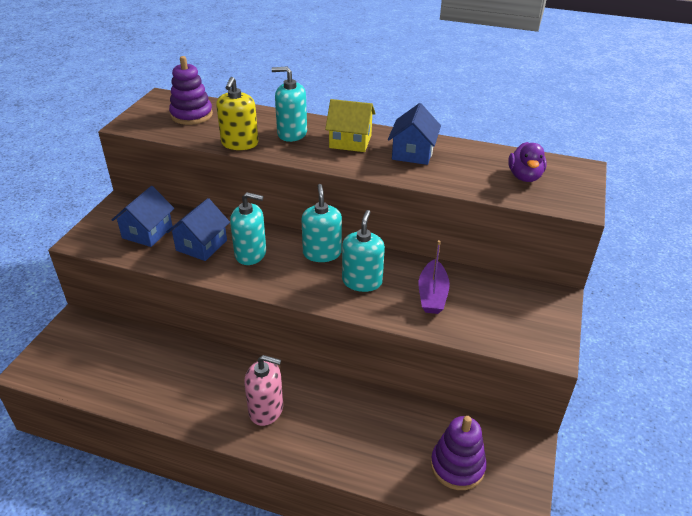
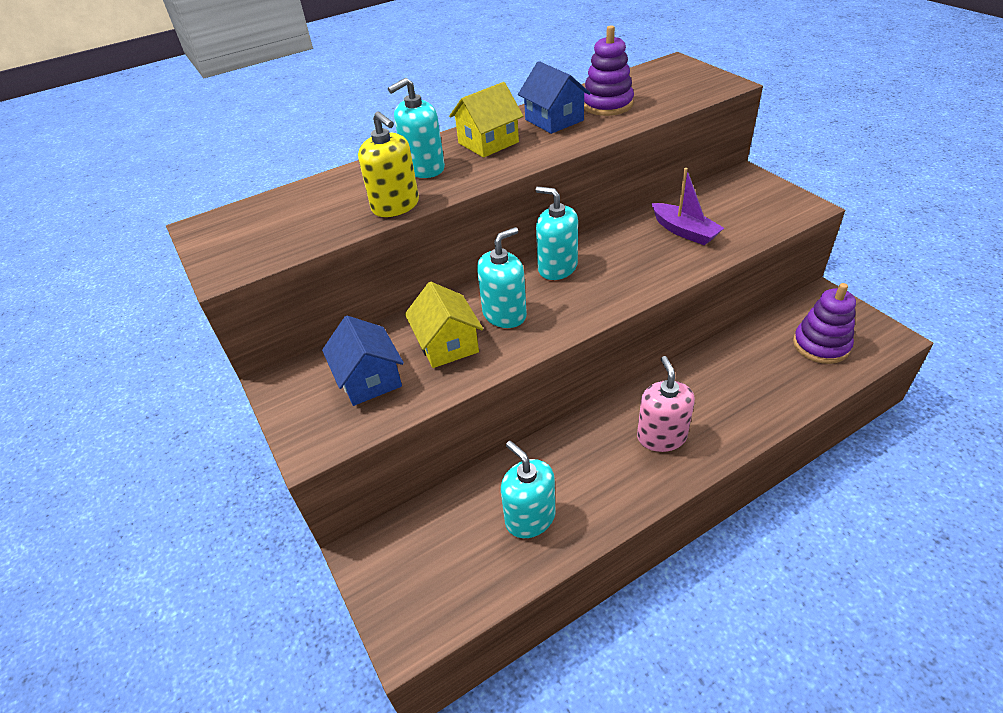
camera: 45 degrees left, 5 degrees up
(191, 115) = (281, 218): purple stacking toy -> purple stacking toy (607, 105)
(201, 245) = (447, 344): blue house -> yellow house
(266, 409) = (661, 436): pink soap dispenser -> pink soap dispenser turned 60 degrees counterclockwise
(362, 281) = (626, 261): turquoise soap dispenser -> turquoise soap dispenser (530, 518)
(524, 177) = (658, 87): purple duck -> none

